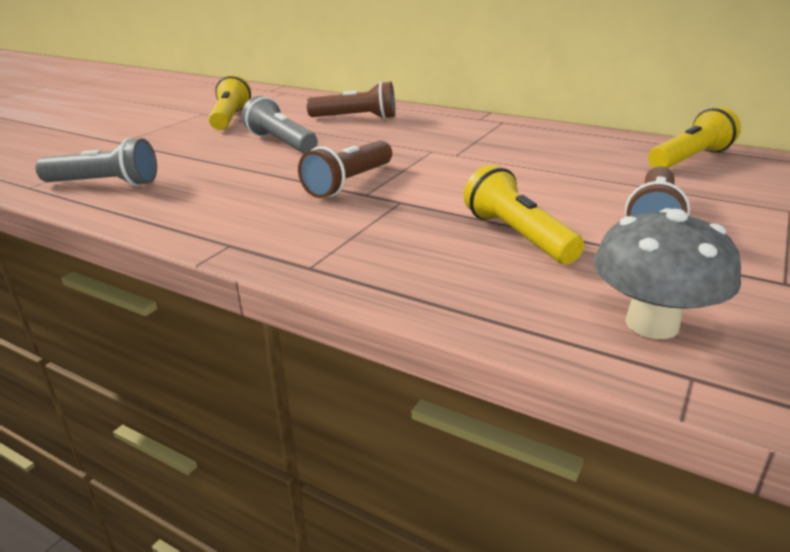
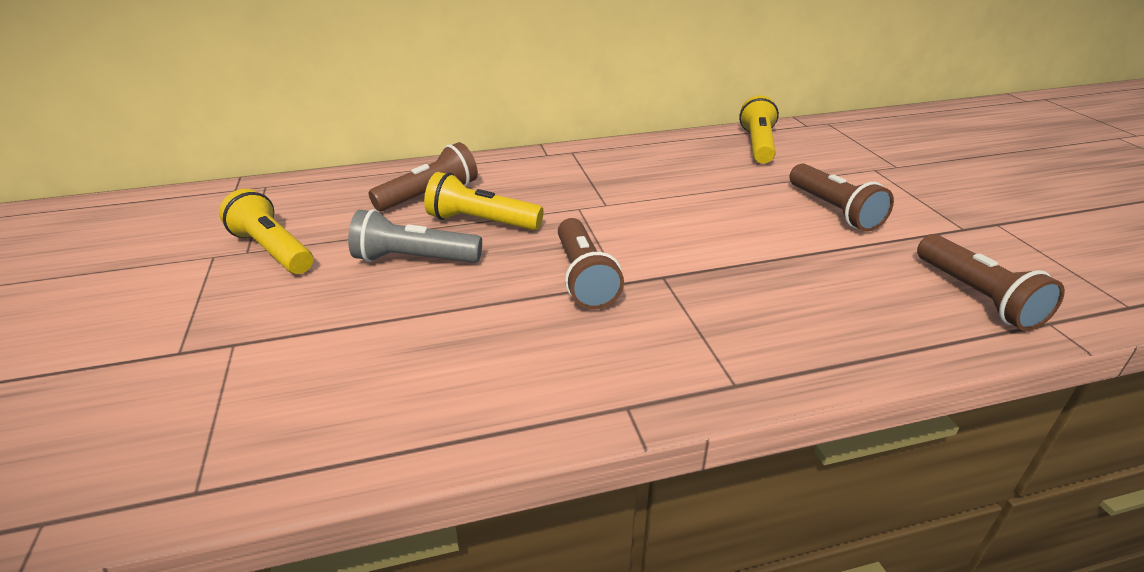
camera: 45 degrees left, 5 degrees up
(105, 184) = (312, 421): grey flashlight -> none
(518, 235) = (797, 266): yellow flashlight -> yellow flashlight (481, 222)
(652, 324) = (976, 297): grey mushroom -> brown flashlight

